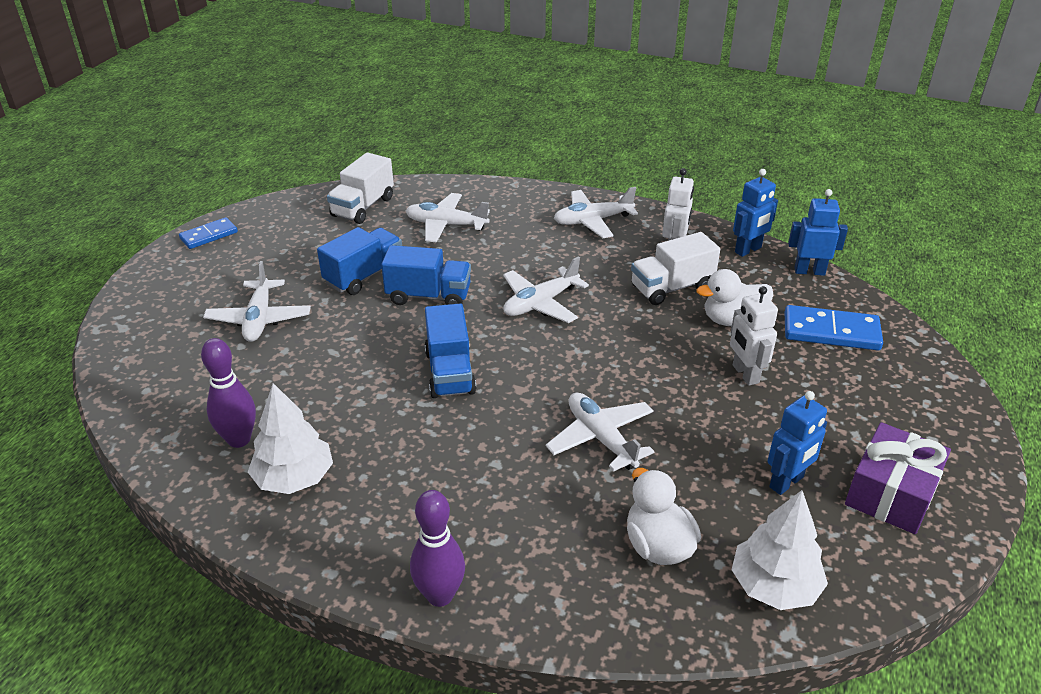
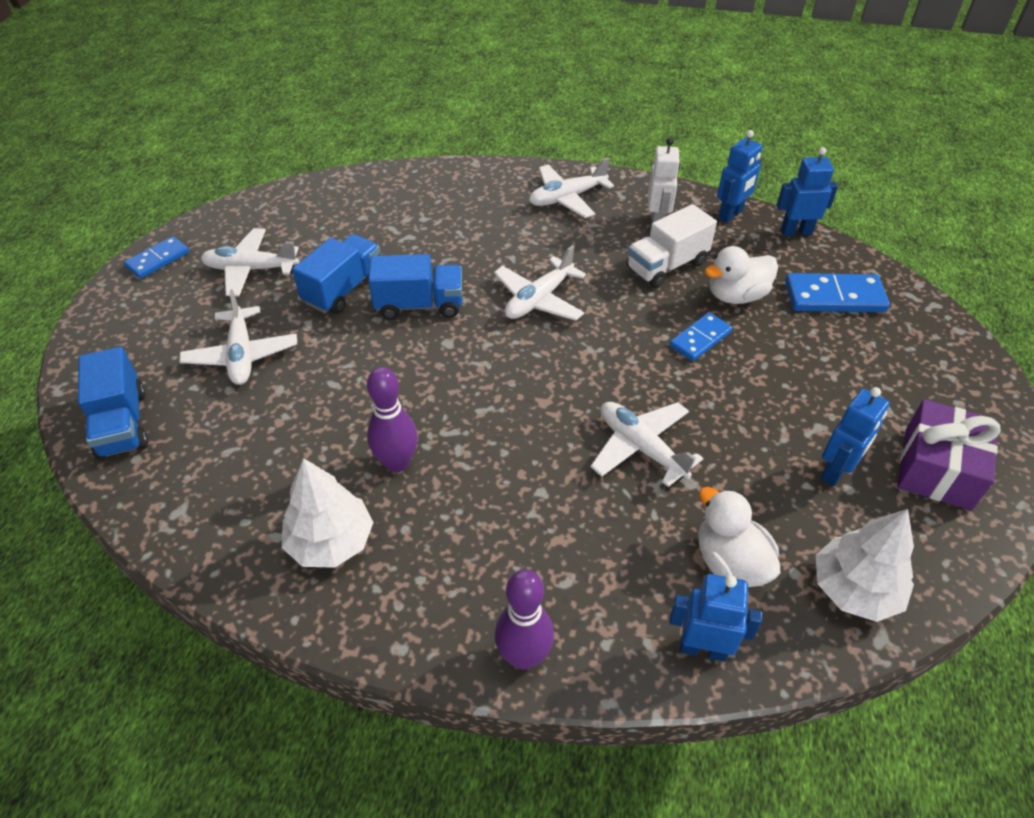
camera: 10 degrees left, 10 degrees up
(239, 439) = (257, 504): purple bowling pin -> purple bowling pin (397, 463)
(363, 207) = (320, 207): white truck -> none
(446, 225) = (416, 219): white plane -> white plane (251, 269)
(450, 372) = (465, 392): blue truck -> blue truck (122, 423)
(609, 614) = (702, 648): none -> blue robot
(686, 353) = (700, 339): none -> blue domino
(745, 374) = (764, 355): white robot -> none

